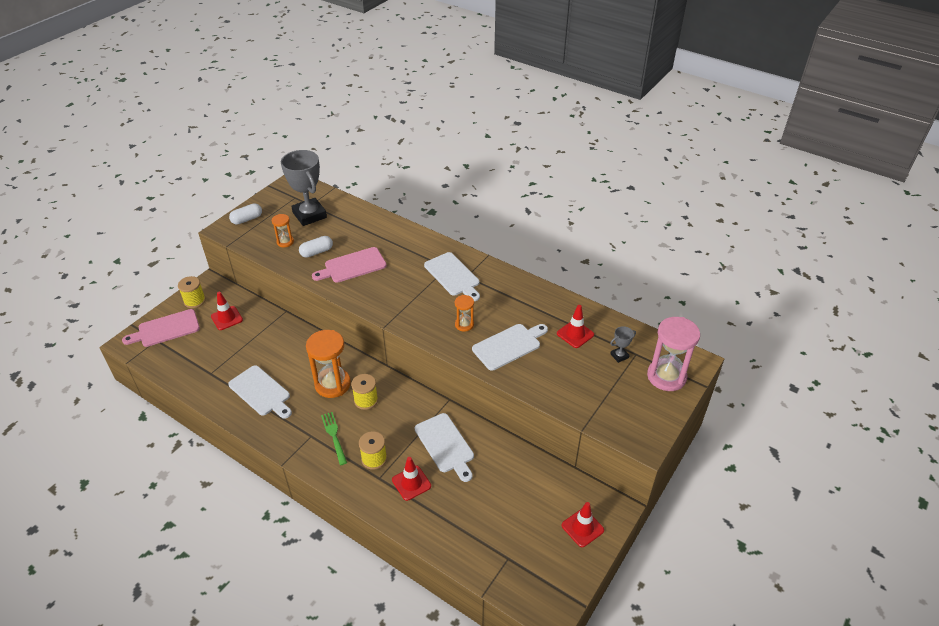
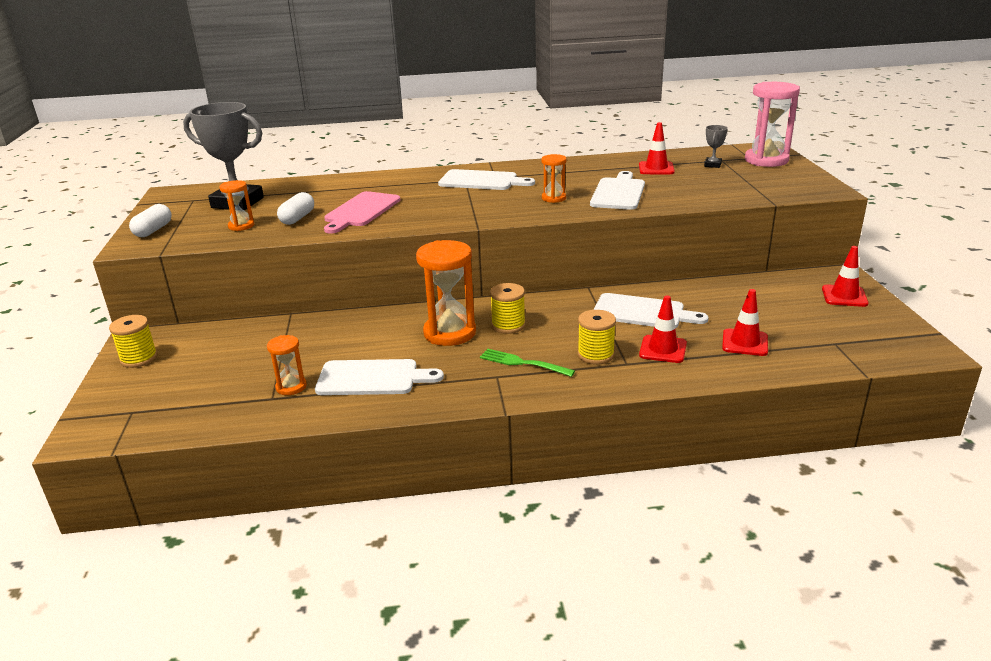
camera: 40 degrees left, 15 degrees down
(166, 329) = (131, 397): pink cutting board -> none
(225, 371) = (291, 387): none -> orange hourglass
(227, 318) = (215, 350): red traffic cone -> red traffic cone (745, 343)

